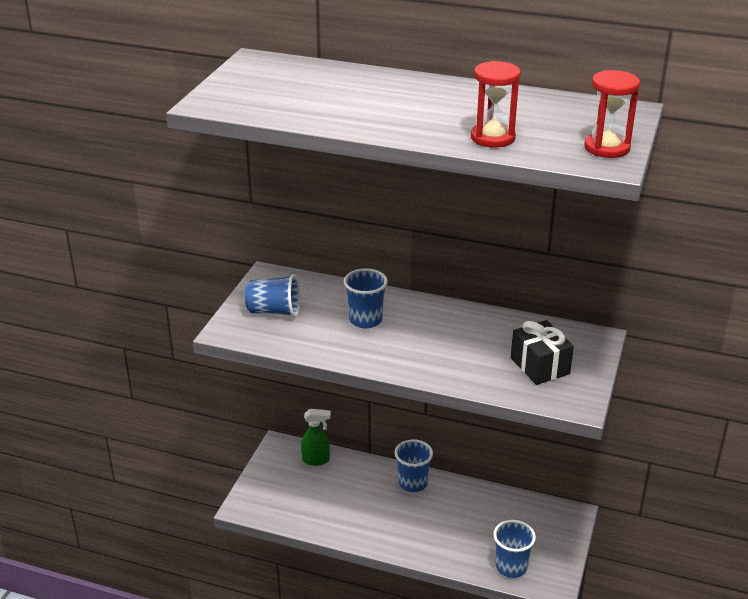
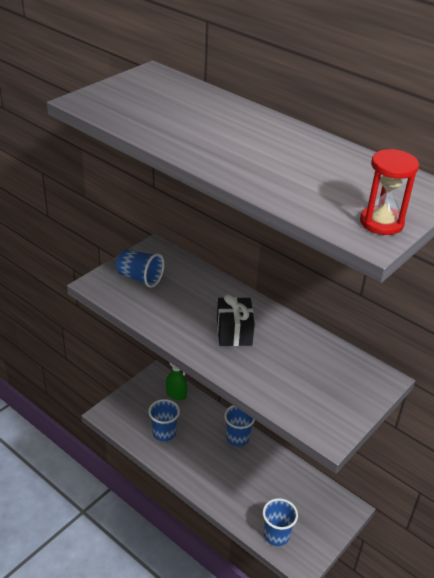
camera: 20 degrees right, 5 degrees up
(365, 320) = (203, 306): blue cup -> blue cup (164, 433)
(492, 138) = (285, 187): red hourglass -> none
(540, 366) = (318, 389): black gift -> black gift (234, 332)

